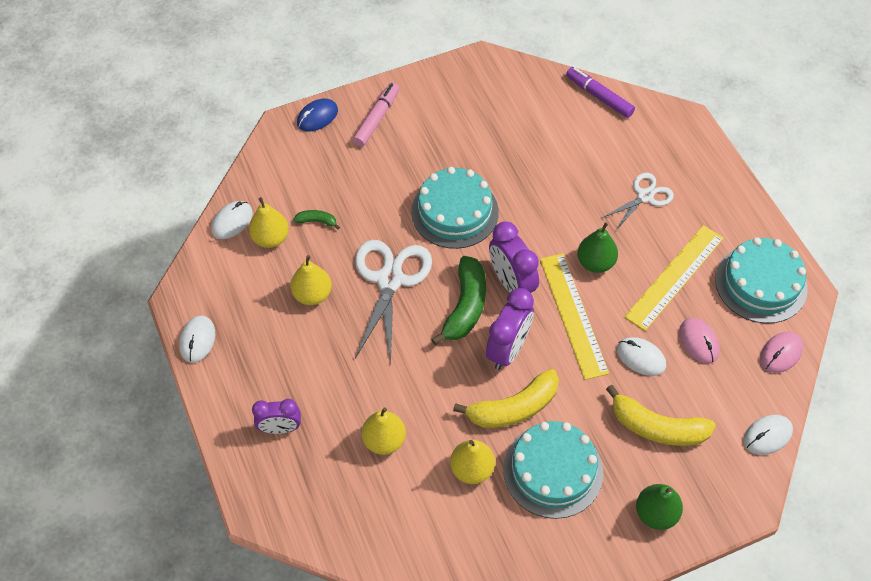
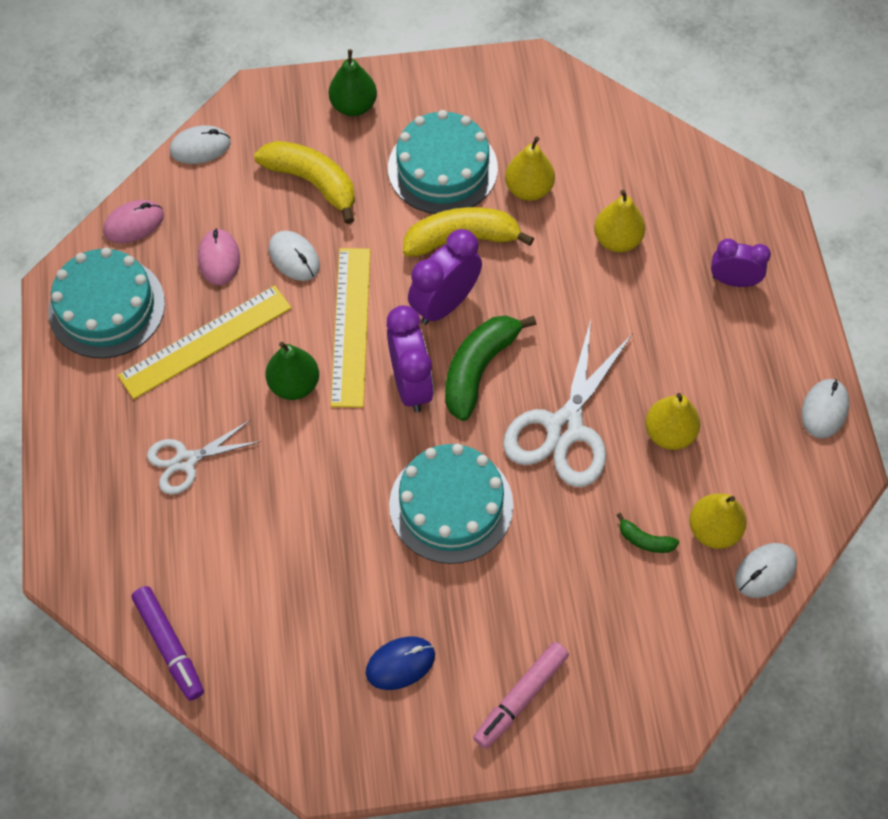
camera: 165 degrees left, 5 degrees up
(317, 117) = (612, 727): blue mouse -> blue mouse (400, 664)

